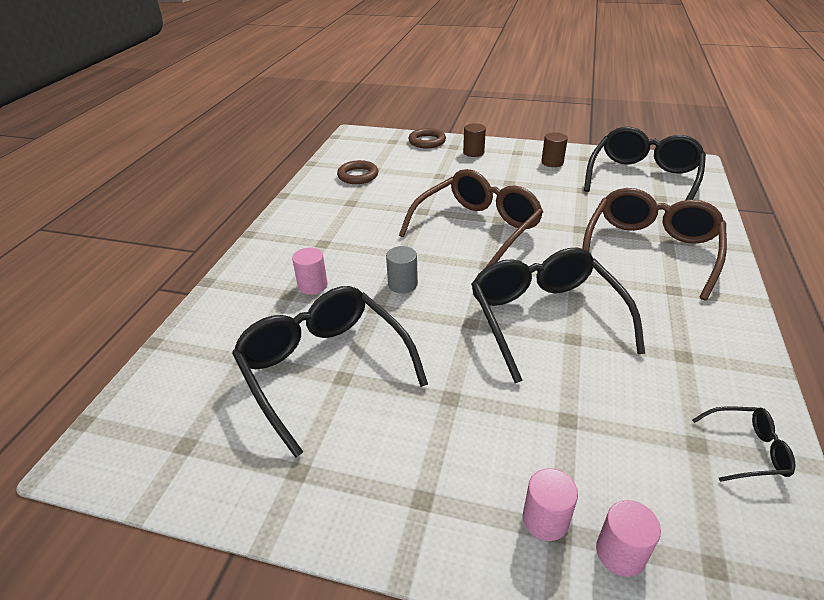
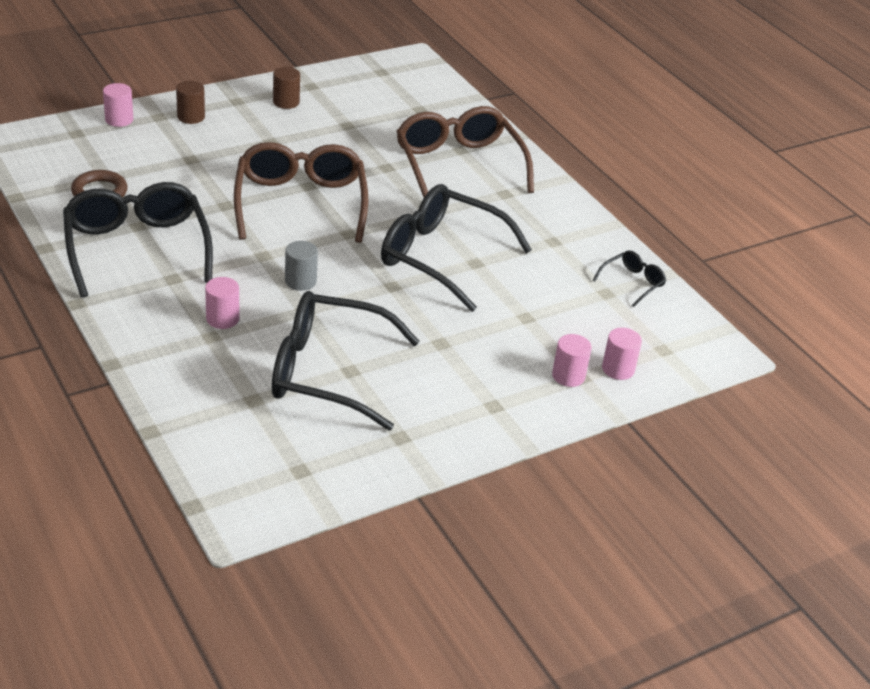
camera: 50 degrees left, 0 degrees up
(427, 141) = (119, 120): brown ring -> pink cylinder
(643, 178) = (385, 92): black glasses -> black glasses (136, 248)

